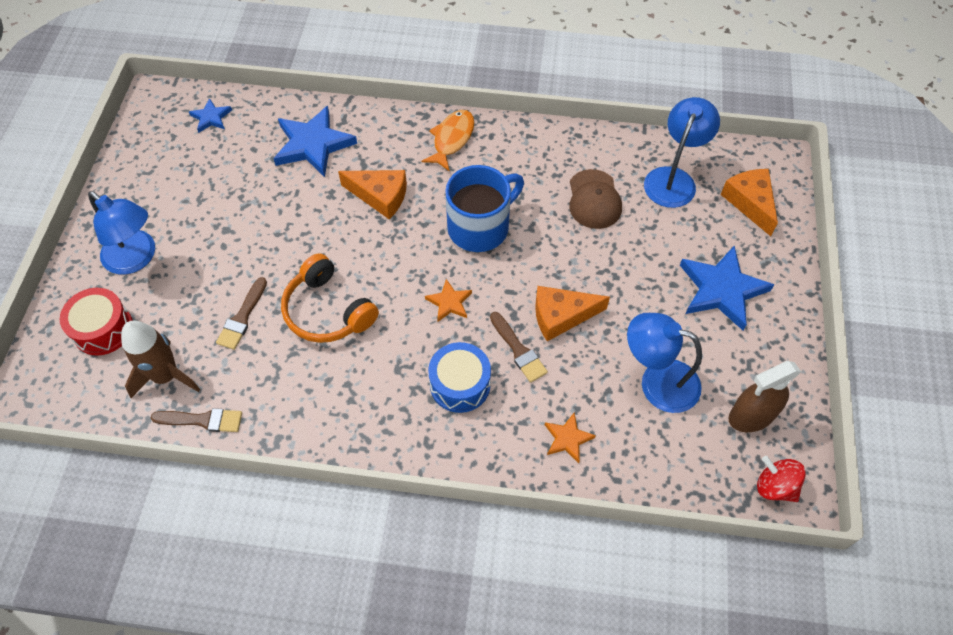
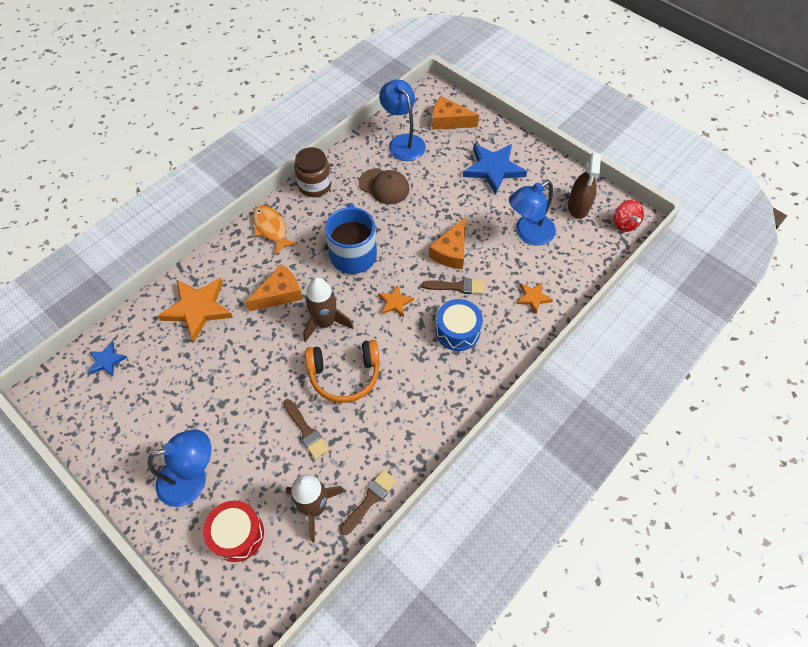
camera: 55 degrees left, 0 degrees up
(313, 144) = (197, 309): blue star -> orange star
(376, 256) = (325, 322): none -> brown rocket
(538, 139) = (315, 185): none -> brown jar
(774, 486) = (624, 224): red spinning top -> red spinning top turned 90 degrees counterclockwise

